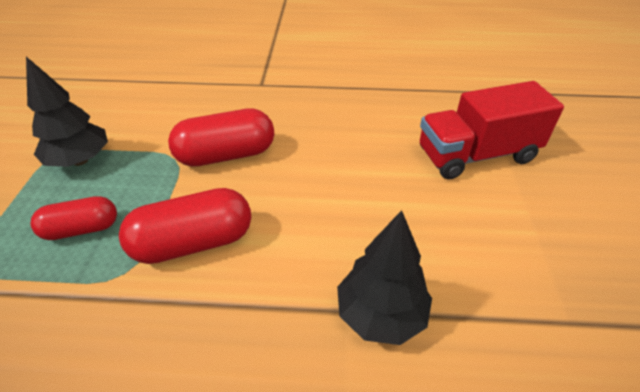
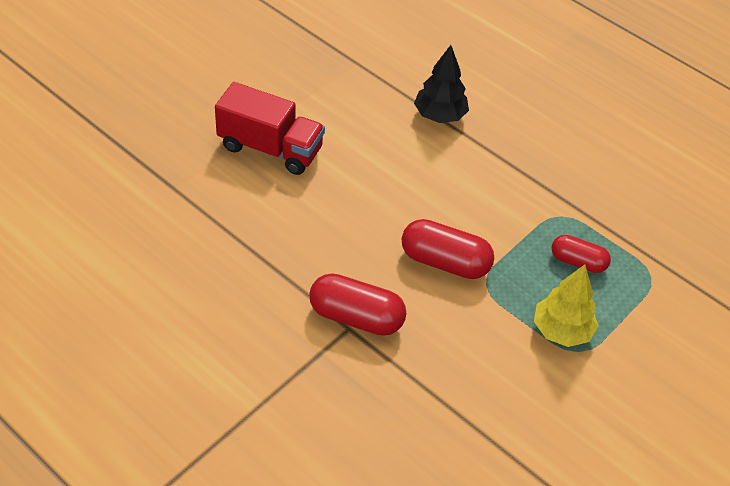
camera: 145 degrees left, 5 degrees up
(80, 160) = (561, 330): black tree -> yellow tree
(193, 243) = (511, 208): red capsule -> red capsule (356, 317)

